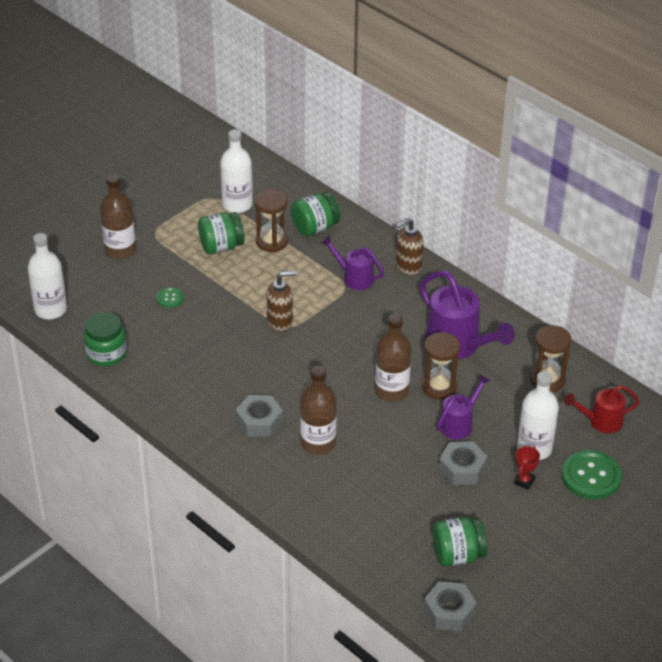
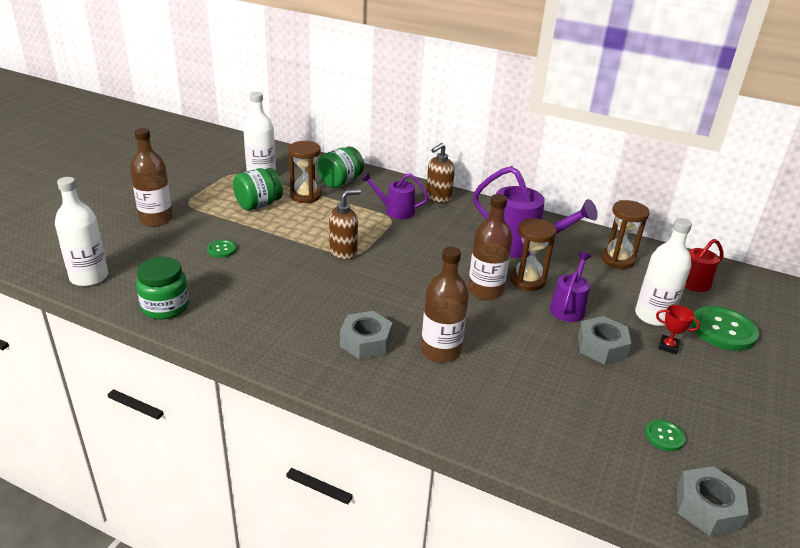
camera: 20 degrees left, 10 degrees down
(457, 555) = (664, 436): green jar -> green button
(524, 481) = (668, 346): red trophy -> red trophy turned 75 degrees counterclockwise

